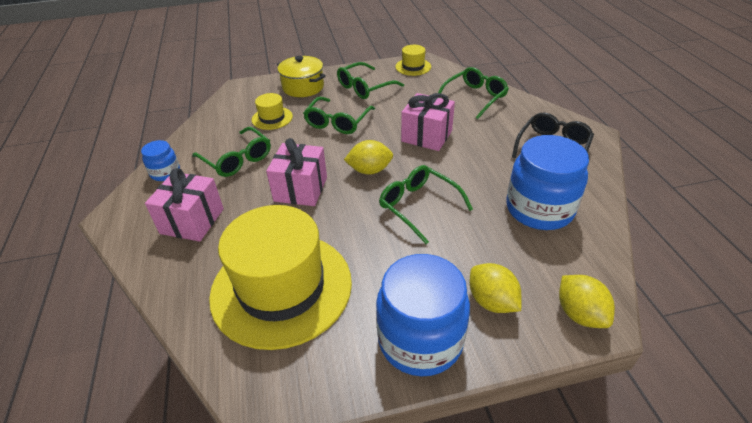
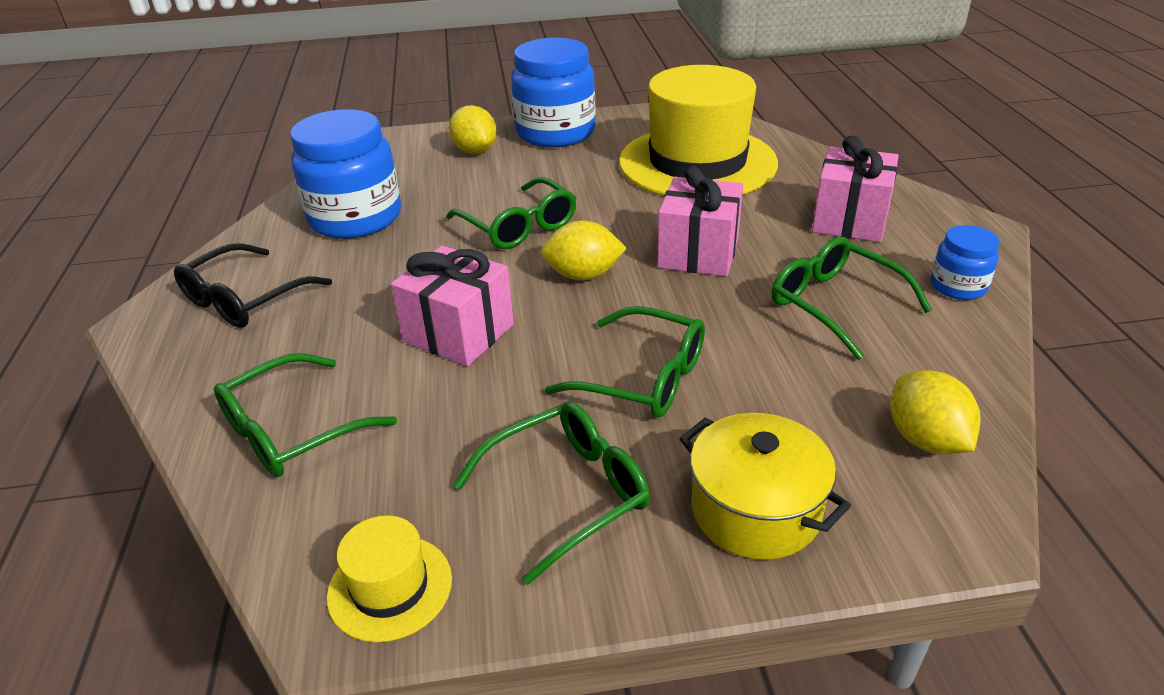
camera: 175 degrees left, 5 degrees down
(272, 118) = (805, 399): yellow hat -> none
(337, 122) = (643, 377): green glasses -> green glasses turned 90 degrees clockwise
(579, 314) = (397, 143): yellow lemon -> yellow lemon (925, 439)

